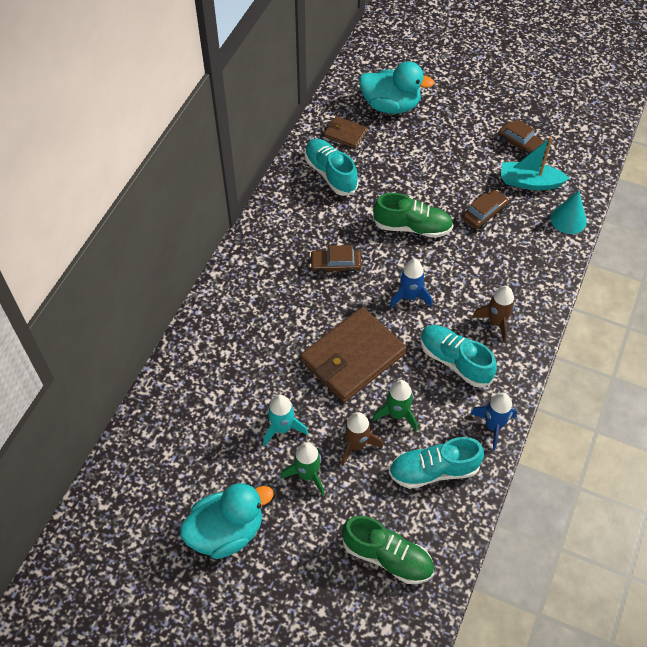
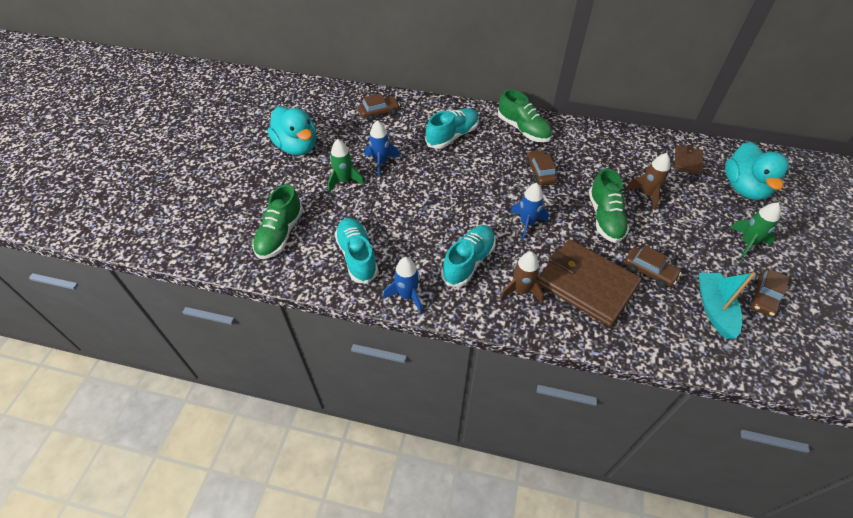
camera: 80 degrees right, 5 degrees down
(180, 419) = (379, 112): none -> brown car
(258, 263) = (523, 129): none -> green shoe
(282, 428) = (381, 162): turquoise rocket -> blue rocket
(330, 174) = (636, 158): turquoise shoe -> turquoise shoe (452, 136)
(353, 357) = (453, 194): brown wallet -> brown wallet (586, 284)
(356, 445) = (373, 205): brown rocket -> brown rocket (647, 194)
(397, 414) = (406, 227): green rocket -> green rocket (747, 243)
(568, 219) = (682, 349): turquoise cone -> none

